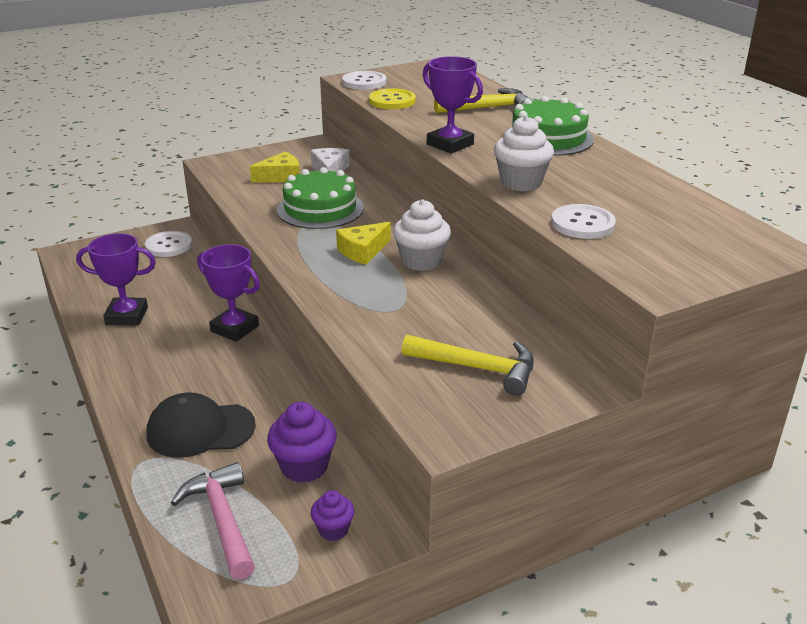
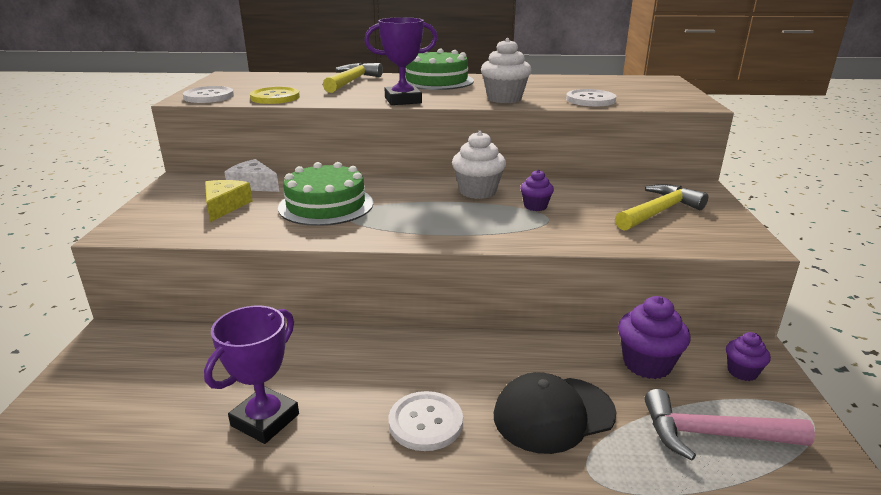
camera: 60 degrees left, 5 degrees down
(169, 245) = (141, 349): white button -> white button (425, 422)
(200, 430) = (553, 414): black cap -> black cap turned 45 degrees clockwise
(234, 328) = (382, 346): purple trophy -> none
(363, 251) = (433, 207): yellow cheese -> none
(416, 297) = (535, 206): none -> purple cupcake

